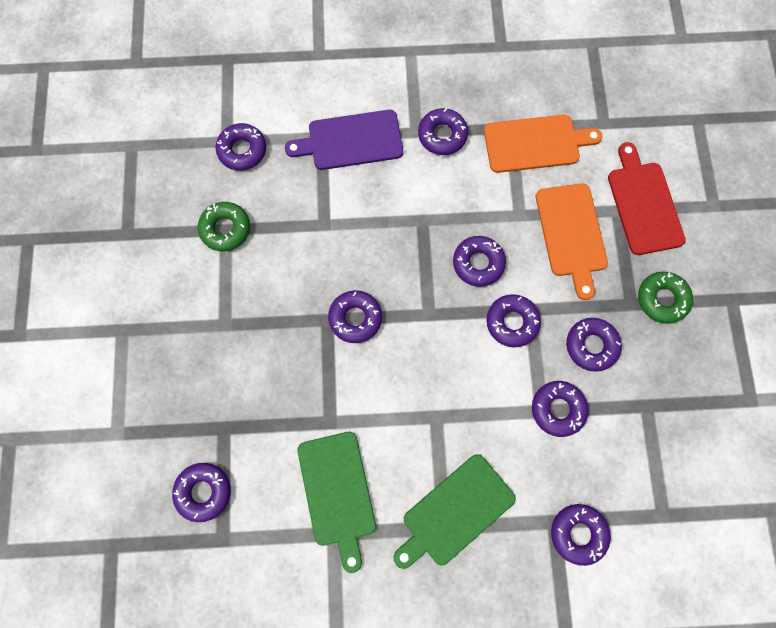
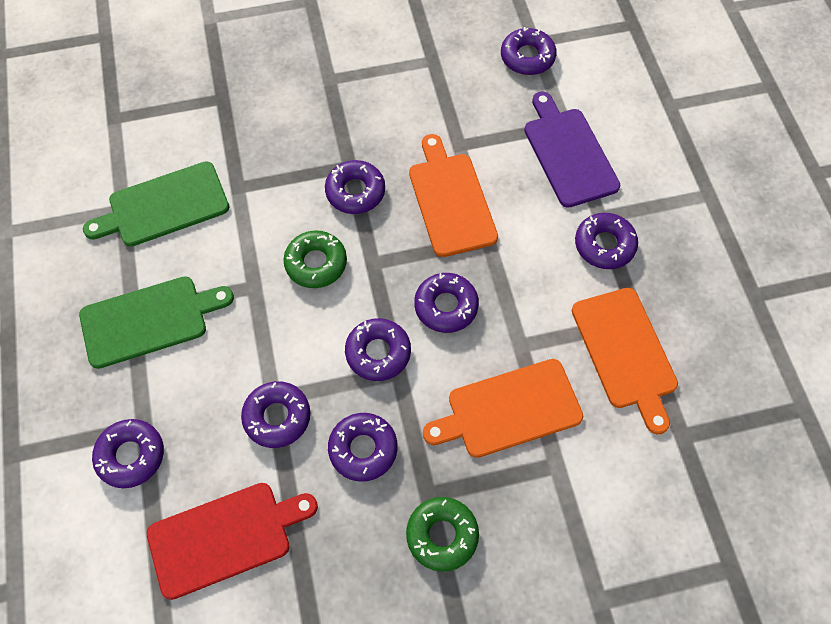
camera: 80 degrees right, 10 degrees down
(203, 492) = (158, 94): purple donut -> none
(225, 229) = (433, 60): green donut -> green donut (316, 263)
(379, 241) = (450, 200): none -> orange cutting board
(455, 512) = (149, 320): green cutting board -> green cutting board turned 120 degrees clockwise
(643, 204) = (575, 499): red cutting board -> red cutting board (225, 537)

